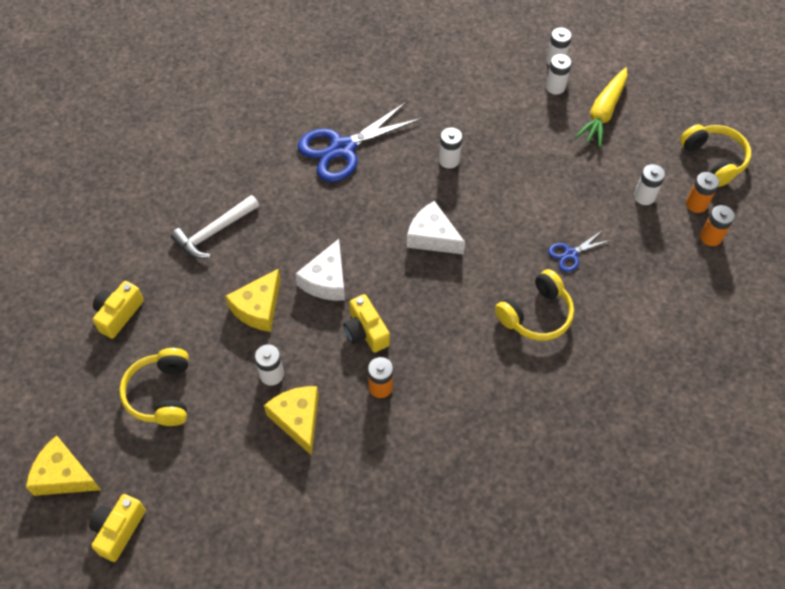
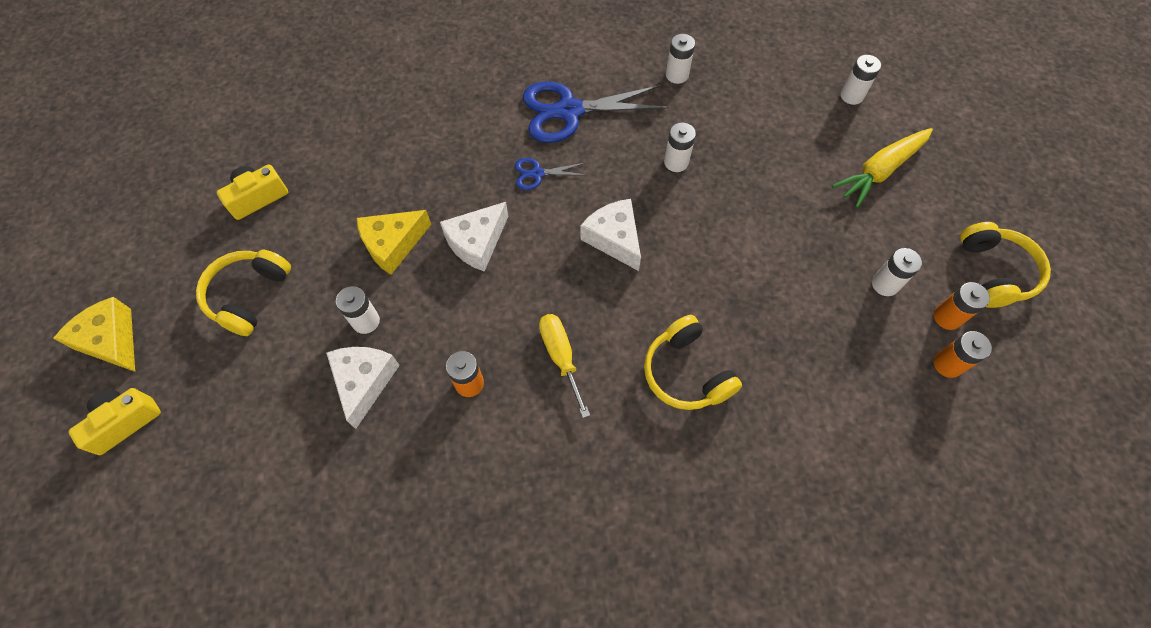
camera: 25 degrees right, 5 degrees up
(214, 232) = (394, 150): white hammer -> none
(297, 419) = (364, 382): yellow cheese -> white cheese
(365, 331) = (487, 314): yellow camera -> none
(439, 340) = (561, 357): none -> yellow screwdriver
(536, 314) = (686, 373): yellow headphones -> yellow headphones turned 75 degrees clockwise
(555, 87) = (837, 124): white battery -> white battery (677, 75)
(570, 254) = (762, 318): blue scissors -> blue scissors (537, 174)

